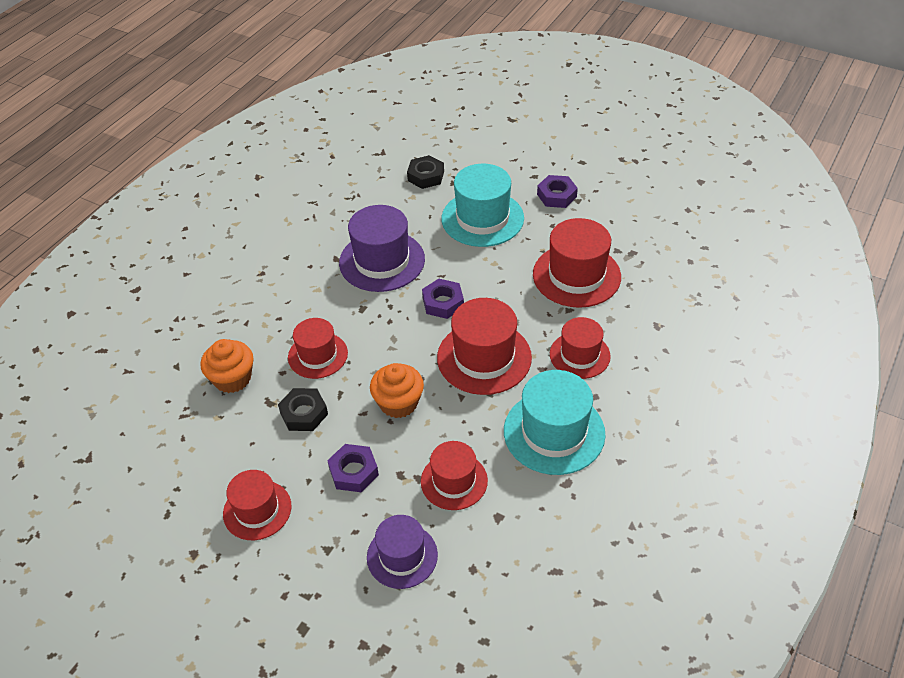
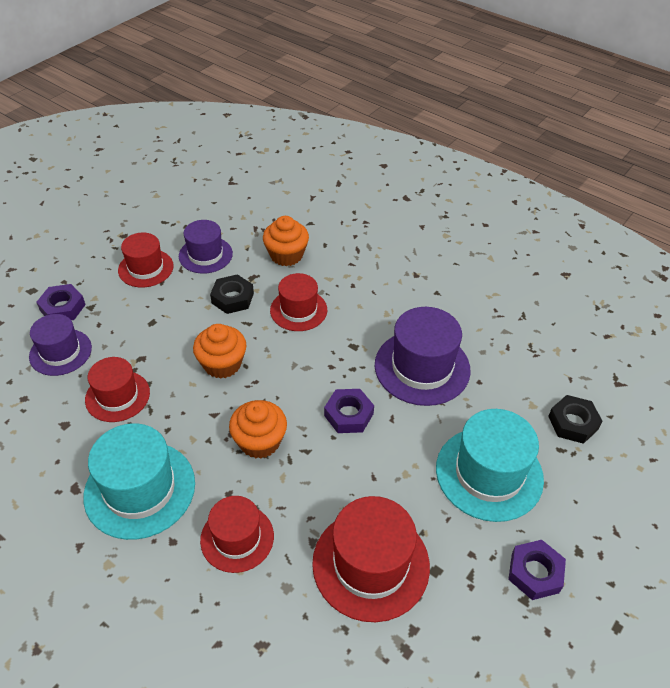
camera: 95 degrees right, 0 degrees up
(232, 454) = (205, 255): none -> purple hat
(353, 472) = (157, 327): purple nut -> purple nut (62, 307)
(484, 357) = (259, 441): red hat -> orange cupcake

